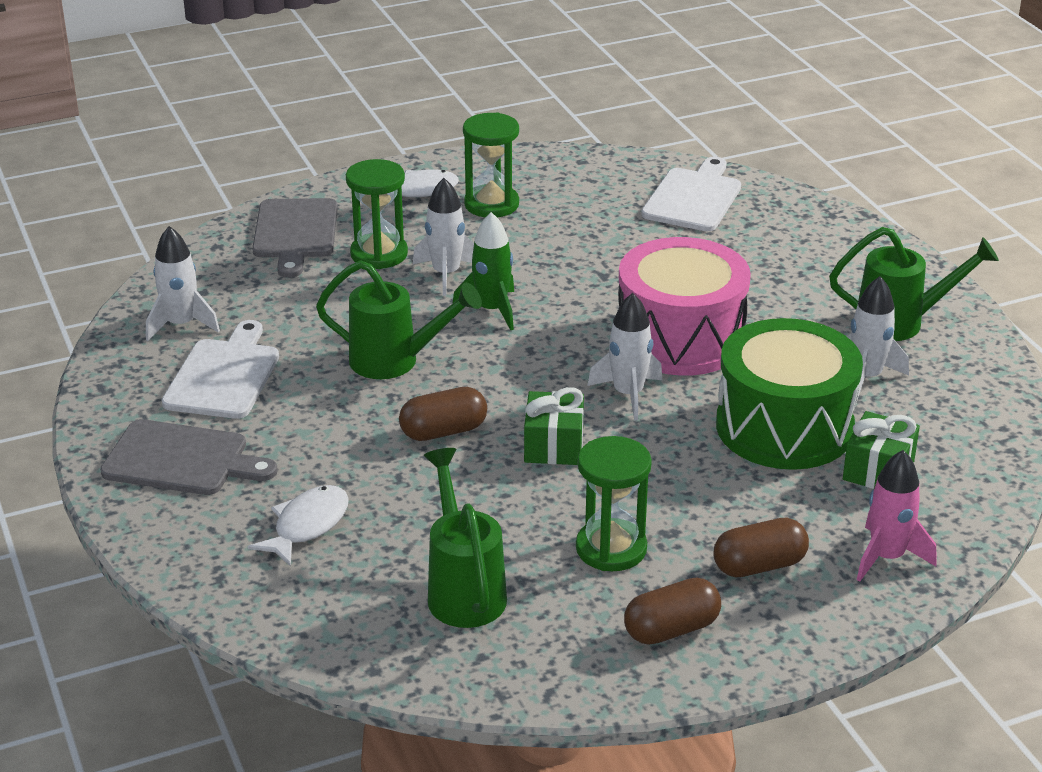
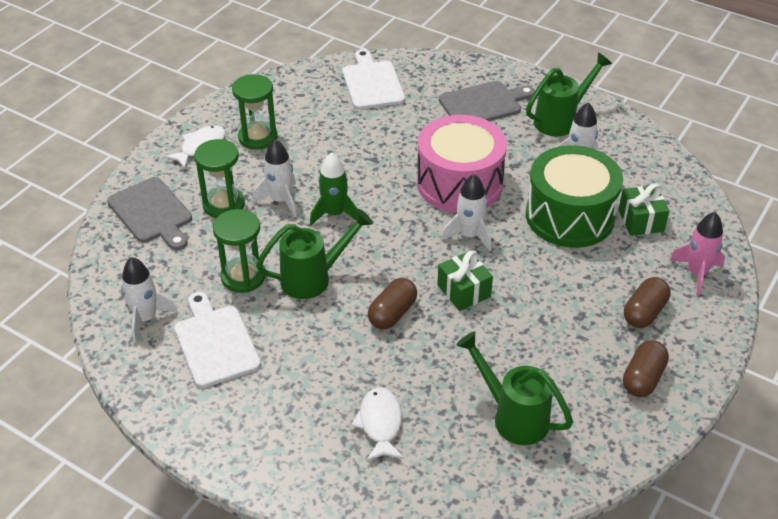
camera: 35 degrees left, 10 degrees up
(182, 459) = (252, 419): grey cutting board -> grey cutting board (483, 104)
(611, 548) = (562, 343): green hourglass -> green hourglass (243, 276)

